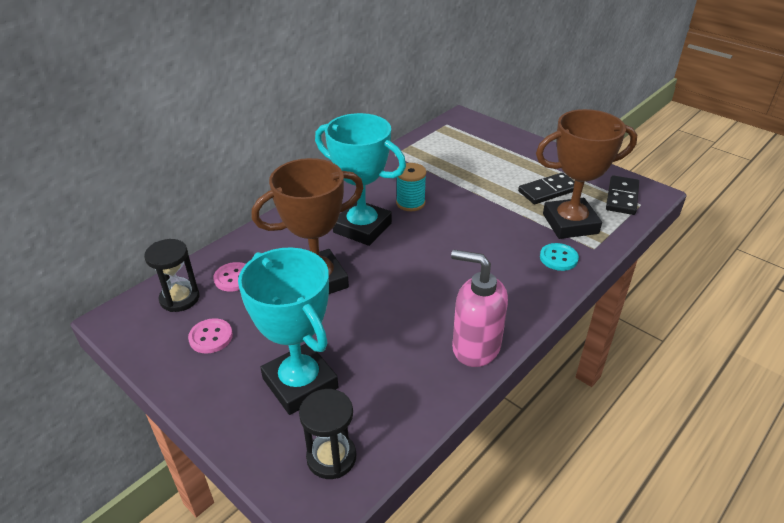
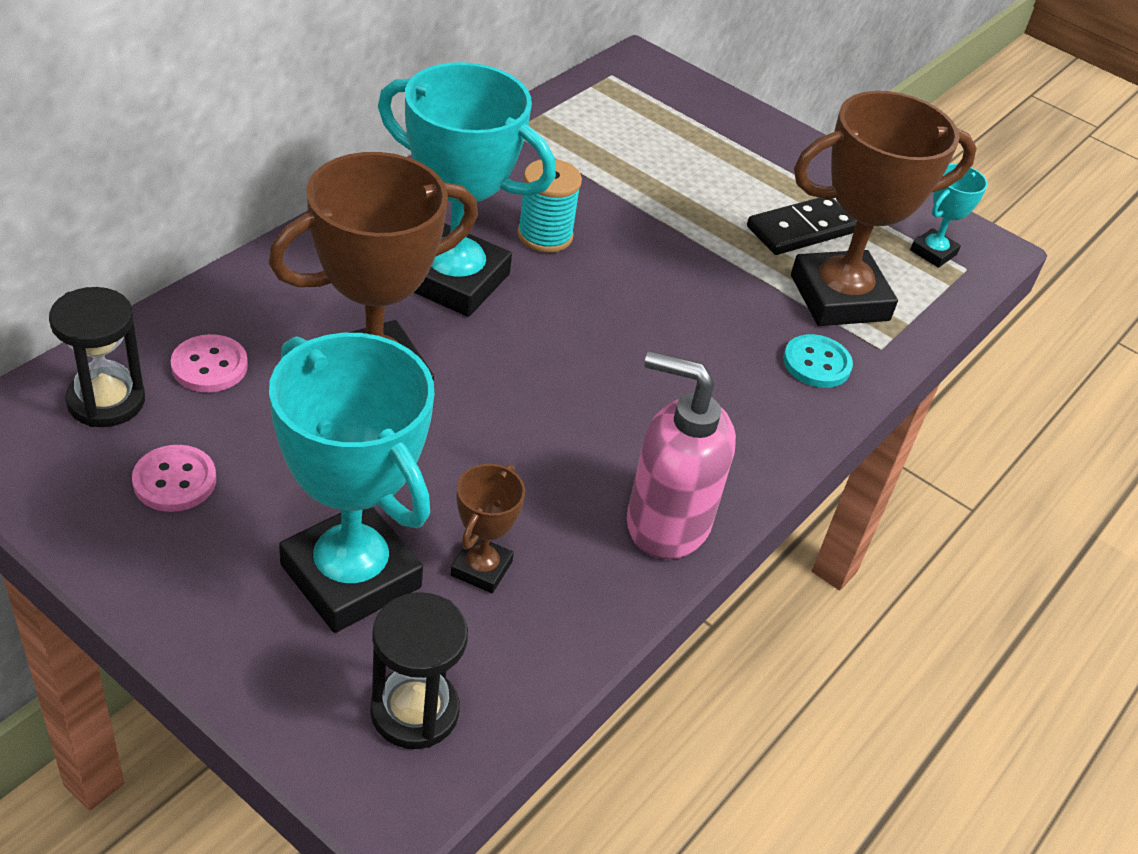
camera: 10 degrees left, 5 degrees up
(371, 376) = (481, 568): none -> brown trophy
(621, 197) = (933, 252): black domino -> turquoise trophy

